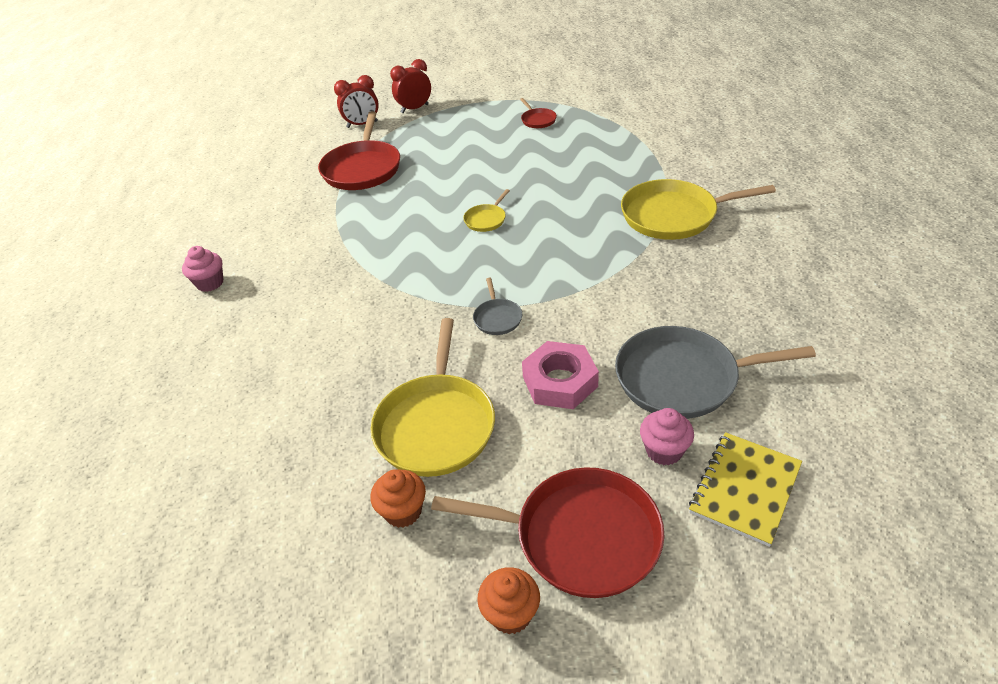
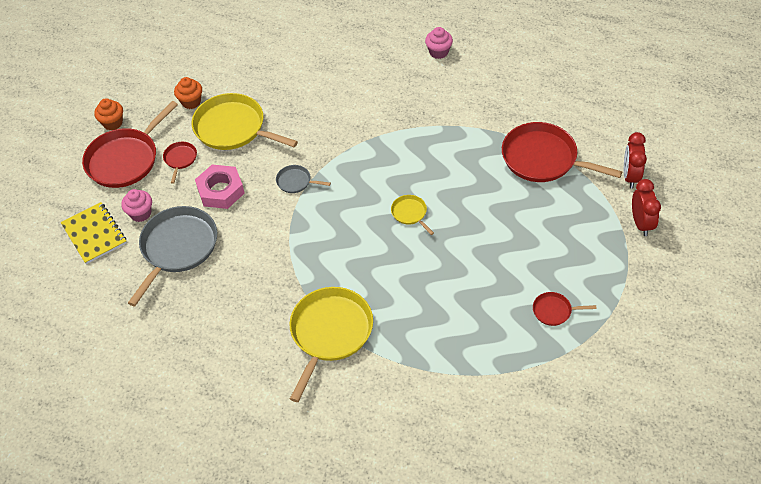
camera: 115 degrees right, 10 degrees up
(533, 458) = (180, 159): none -> red pan

